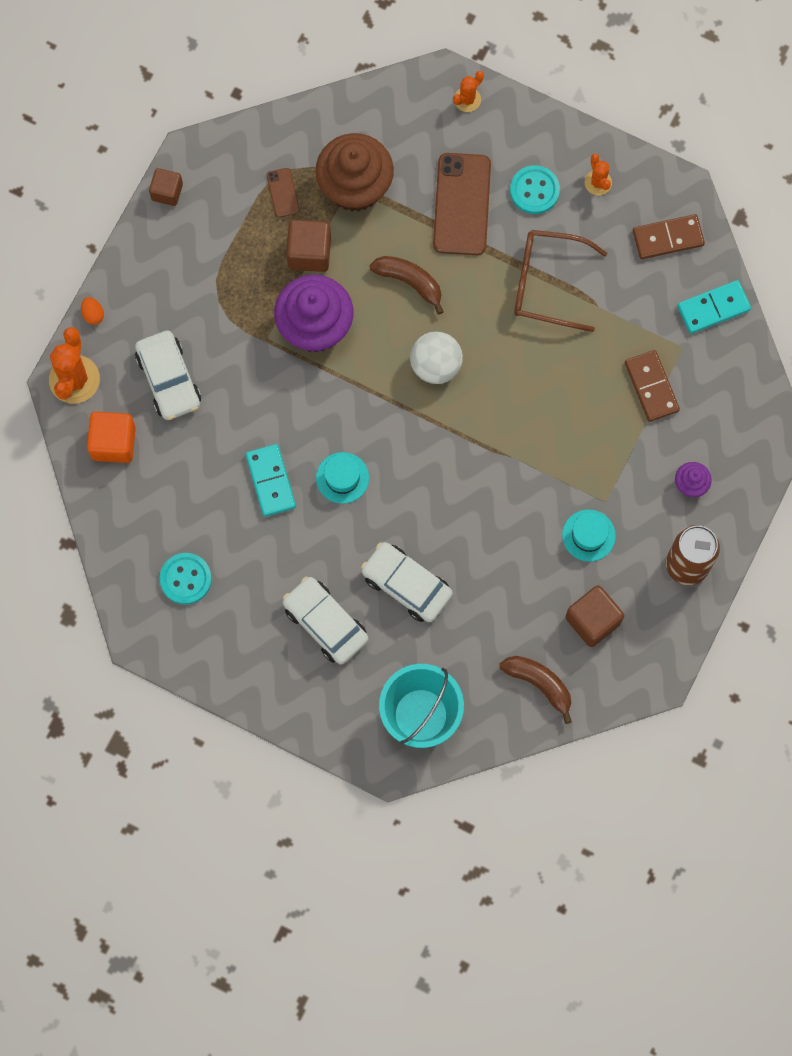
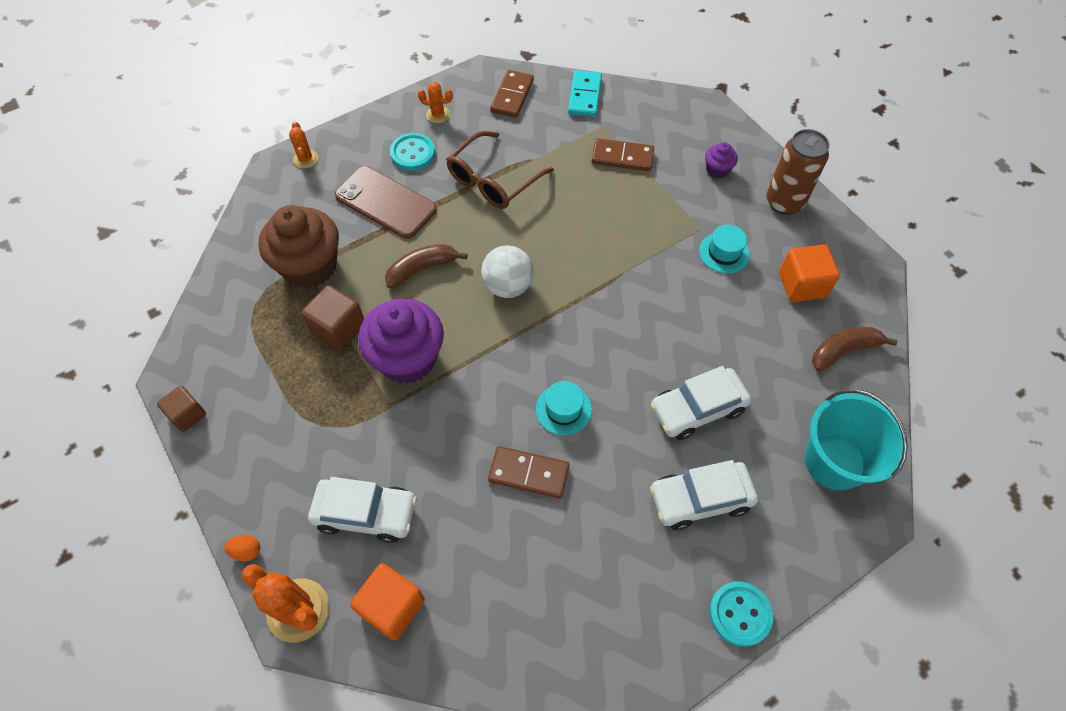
camera: 60 degrees left, 15 degrees down
(185, 579) = (583, 613): turquoise button -> turquoise button (740, 614)
(270, 481) = (528, 473): turquoise domino -> brown domino
(283, 193) = (269, 321): brown phone -> none
(592, 620) = (802, 285): brown cube -> orange cube

